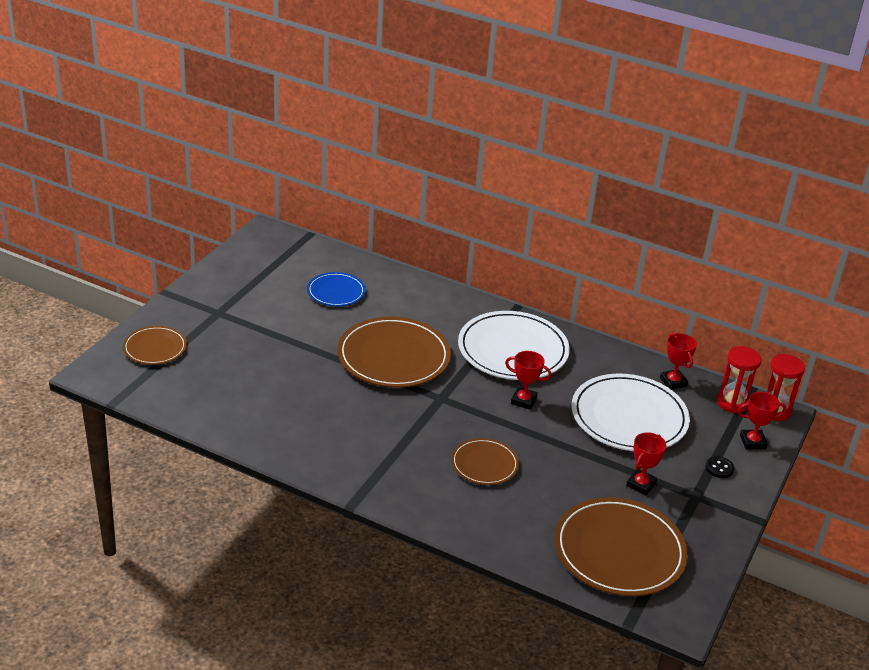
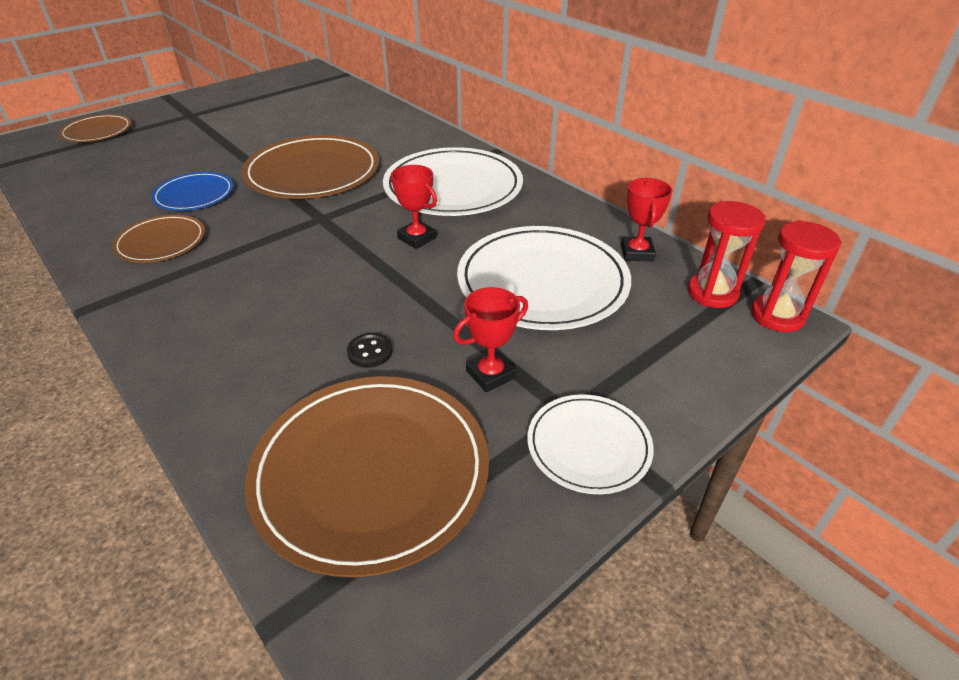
camera: 25 degrees right, 5 degrees up
(336, 292) = (318, 115): blue plate -> blue plate (194, 195)
(484, 464) = (295, 298): brown plate -> brown plate (161, 242)
(716, 510) = (588, 446): none -> white plate
(719, 468) = (636, 379): black button -> black button (370, 352)
(752, 442) = (716, 352): red trophy -> none

